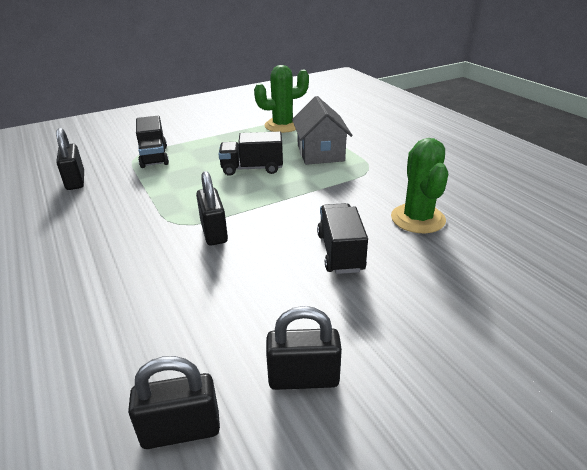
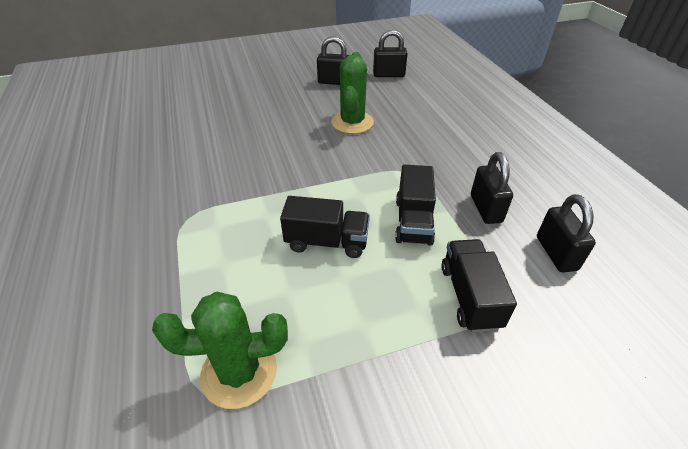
camera: 170 degrees left, 10 degrees up
(214, 232) = (376, 159): black padlock -> black padlock (485, 208)
(320, 153) = (223, 262): grey house -> none
(340, 252) = (282, 131): black truck -> black truck (413, 221)
(417, 219) = (201, 149): green cactus -> green cactus (352, 122)

